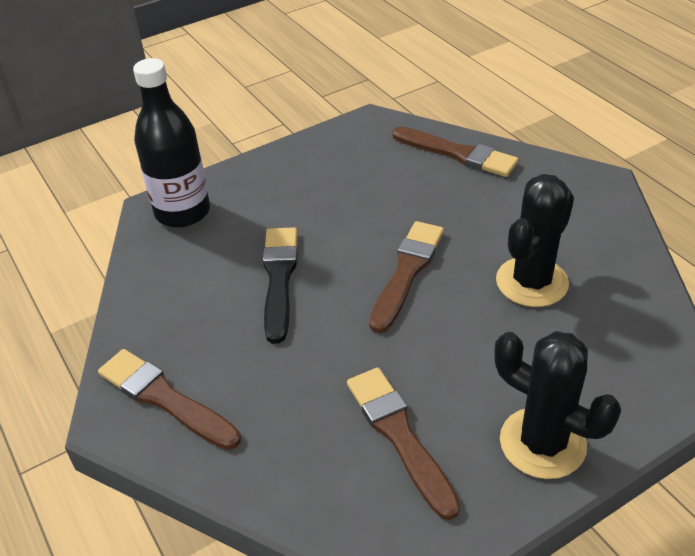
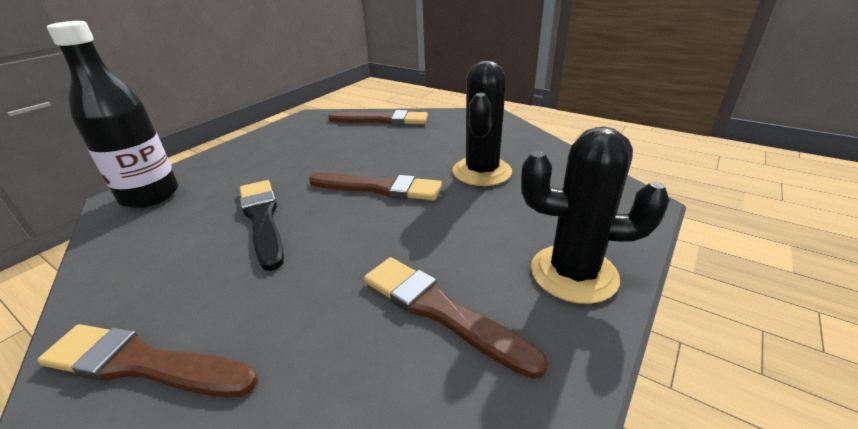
camera: 25 degrees left, 10 degrees down
(407, 272) = (380, 188): brown brush -> brown brush turned 105 degrees clockwise

